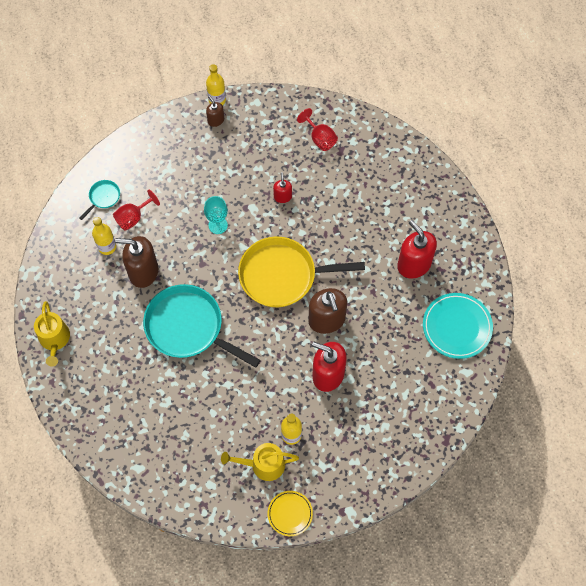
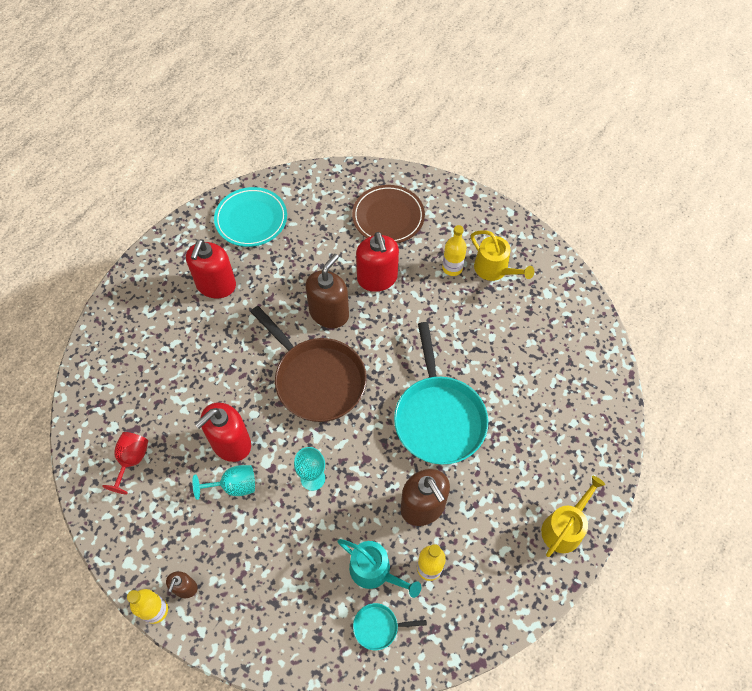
camera: 130 degrees left, 5 degrees down
(133, 217) = (374, 571): red goblet -> turquoise watering can
(253, 180) = (234, 486): none -> turquoise goblet
(282, 197) = (231, 443): red soap dispenser -> red soap dispenser, size x1.96
(282, 275) = (317, 379): yellow pan -> brown pan
(290, 514) = (511, 226): yellow plate -> none
(377, 427) = (388, 217): none -> brown plate

